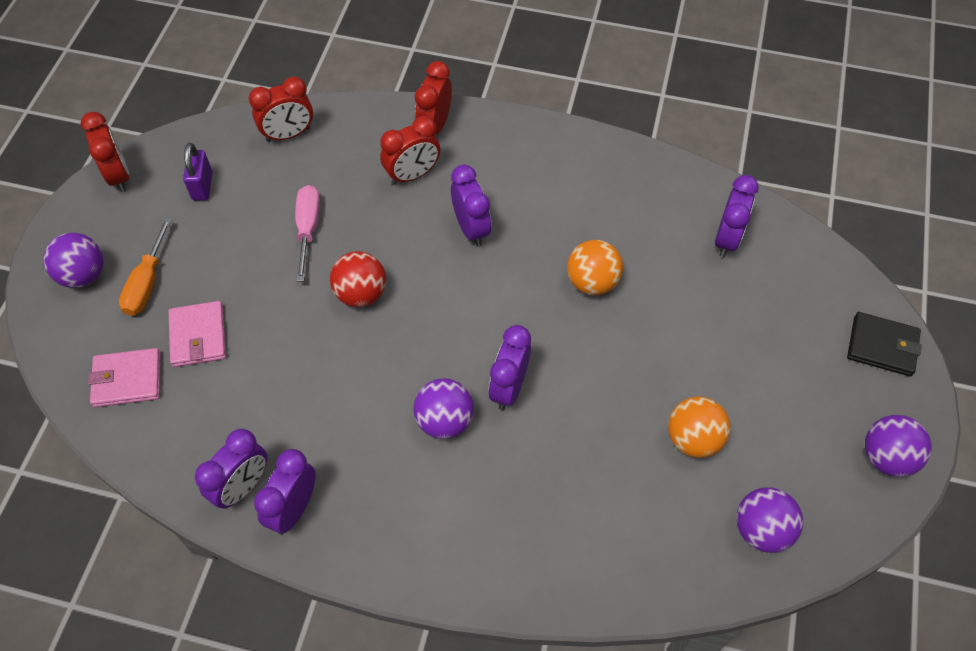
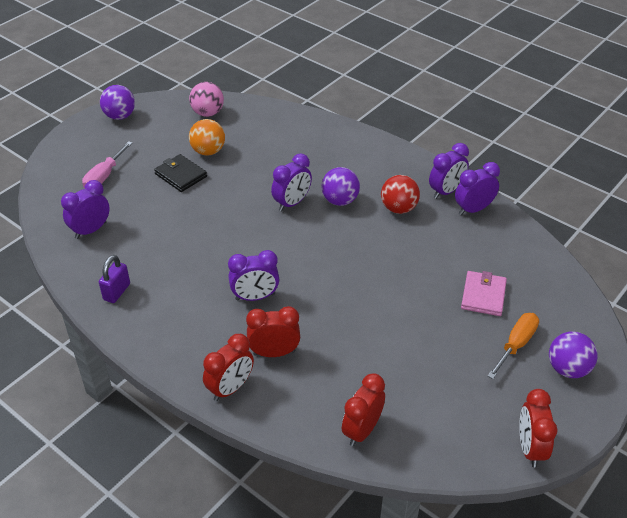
camera: 155 degrees left, 15 degrees down
(127, 380) = (538, 286): pink wallet -> none
(202, 186) = (454, 409): purple padlock -> purple padlock (117, 292)
(288, 134) = (362, 430): red clock -> red clock turned 60 degrees counterclockwise
(308, 229) = (377, 340): pink screwdriver -> pink screwdriver (104, 176)
(361, 294) = (357, 283): red ball -> red ball (398, 208)
(471, 229) = (255, 297): purple clock -> purple clock turned 105 degrees counterclockwise
(592, 282) = (199, 237): orange ball -> none
(761, 529) = (208, 113): purple ball -> pink ball
(882, 346) = (66, 153): black wallet -> black wallet (180, 175)

